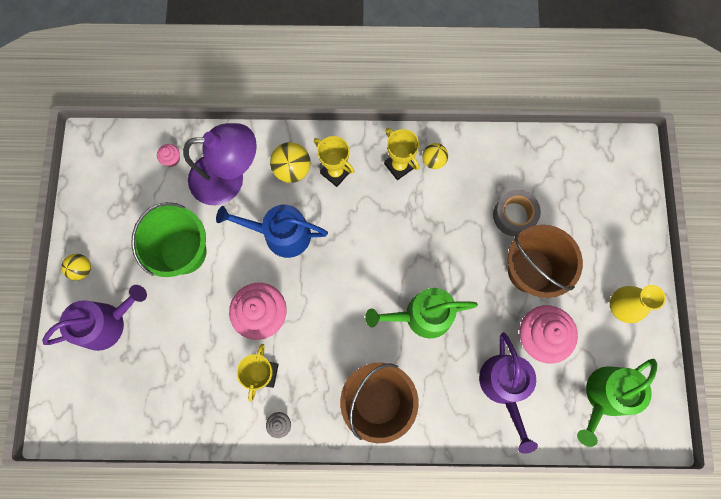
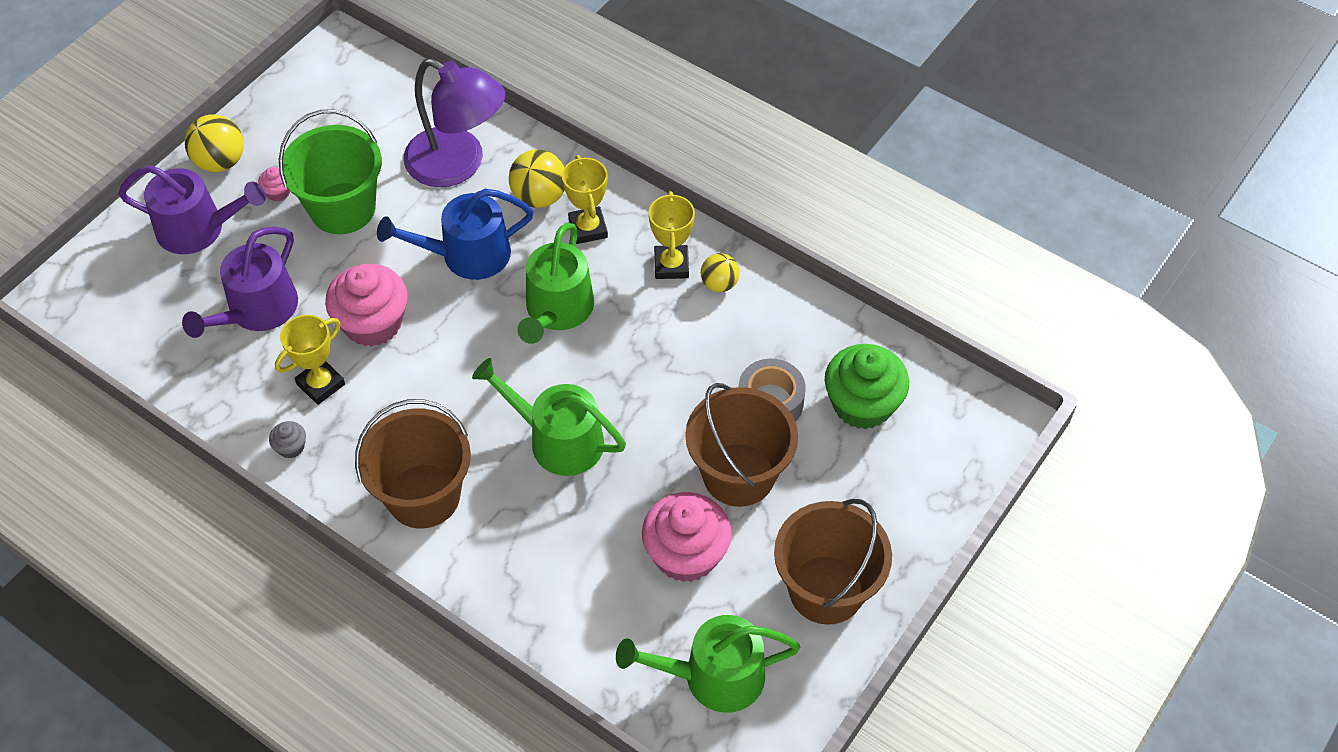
camera: 35 degrees right, 20 degrees down
(82, 269) = (220, 162): yellow ball -> yellow ball, size x1.54
(171, 159) = (412, 110): pink cupcake -> pink cupcake (278, 192)
(281, 234) = (467, 255): blue watering can -> blue watering can turned 60 degrees counterclockwise
(359, 236) = (557, 310): none -> green watering can
(504, 386) = (592, 580): purple watering can -> purple watering can (257, 310)
(560, 185) = (862, 404): none -> green cupcake
(622, 306) = (826, 589): yellow vase -> brown bucket

